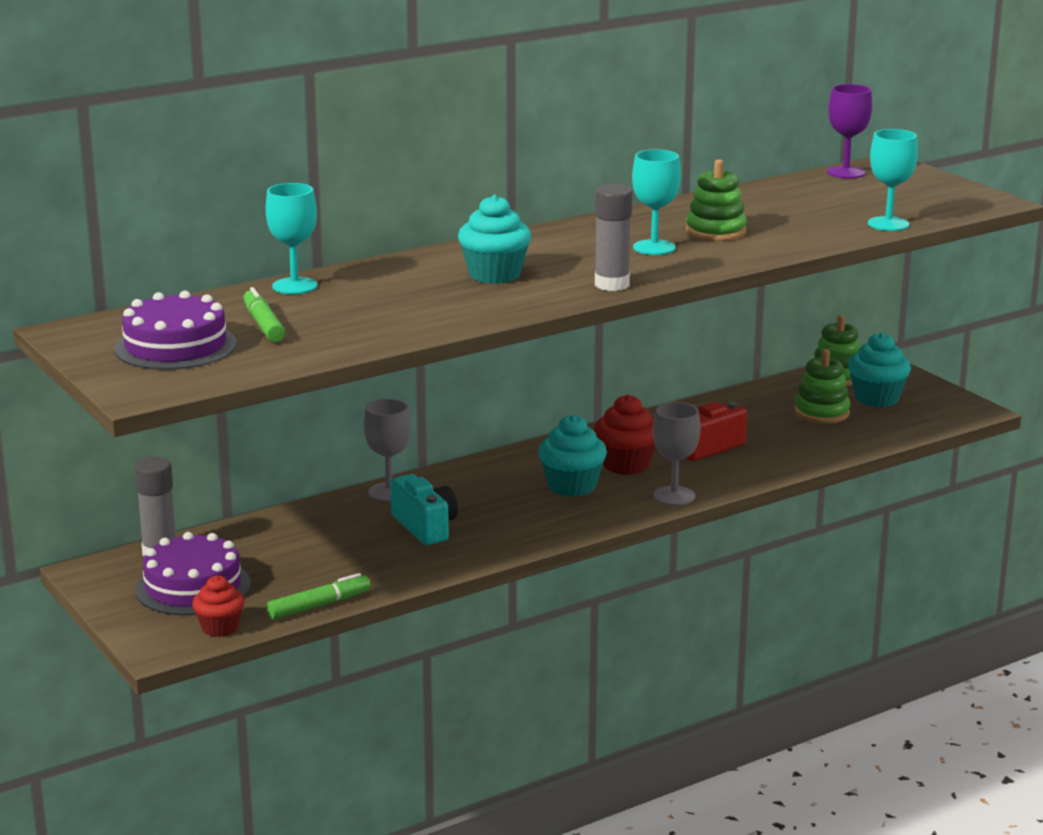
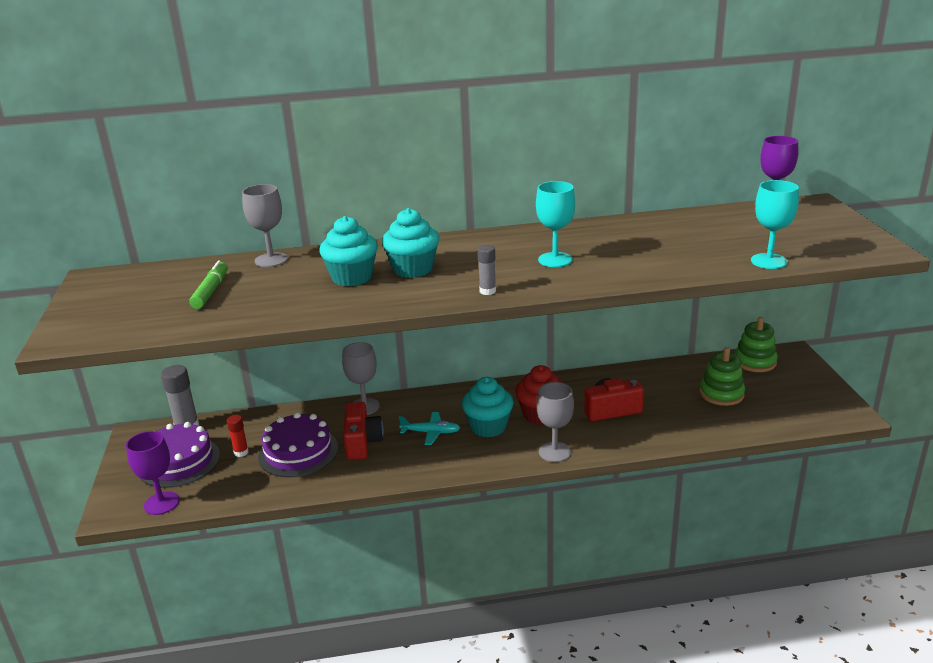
camera: 25 degrees right, 5 degrees up
(175, 346) = (135, 301): purple cake -> purple cake (298, 452)
(220, 628) = (161, 503): red cupcake -> purple goblet
(270, 563) = (241, 452): none -> red glue stick
(294, 286) = (271, 260): turquoise goblet -> grey goblet
(319, 606) = (237, 499): green marker -> none
(425, 527) = (362, 442): turquoise camera -> red camera
(504, 503) = (430, 432): none -> turquoise plane
(612, 285) = (487, 291): grey glue stick -> grey glue stick, size x0.58
(716, 231) = (617, 250): green stacking toy -> none
(876, 398) = (774, 388): turquoise cupcake -> turquoise cupcake (352, 277)

